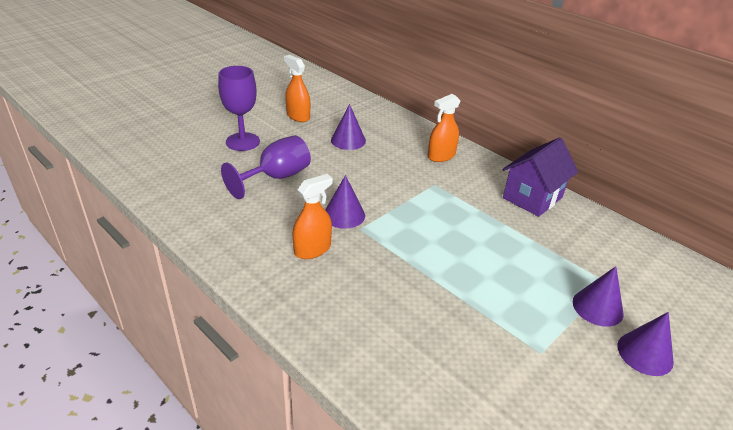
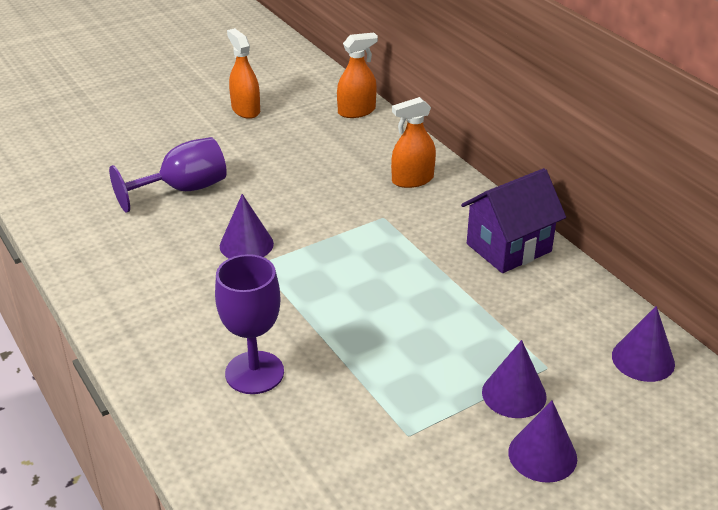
camera: 15 degrees right, 0 degrees up
(242, 142) = (161, 139): purple goblet -> purple goblet (254, 372)
(312, 249) = (189, 282): orange spray bottle -> orange spray bottle (356, 111)
(348, 140) = (297, 148): purple cone -> purple cone (643, 359)

